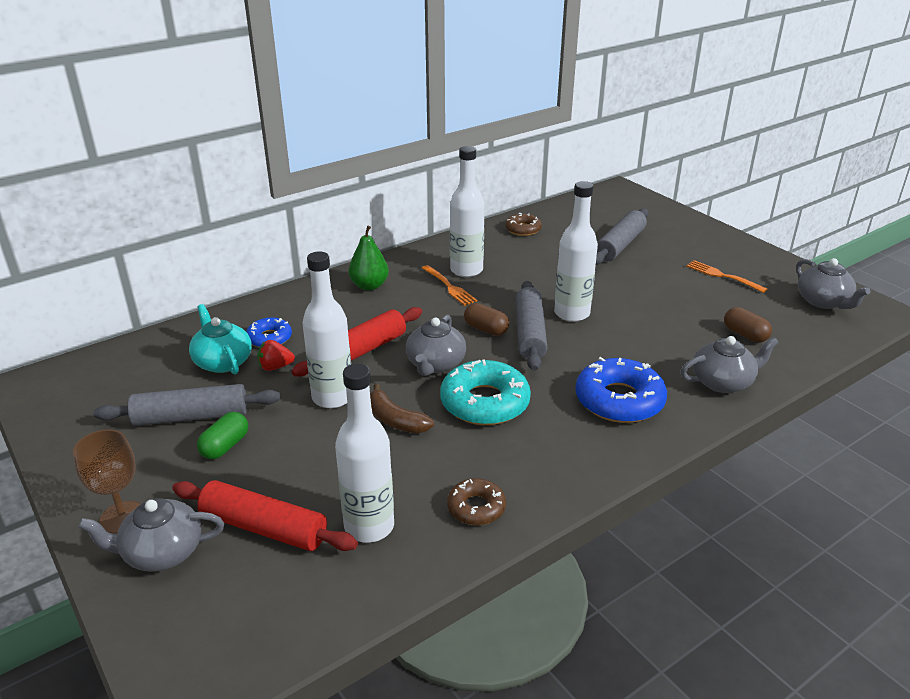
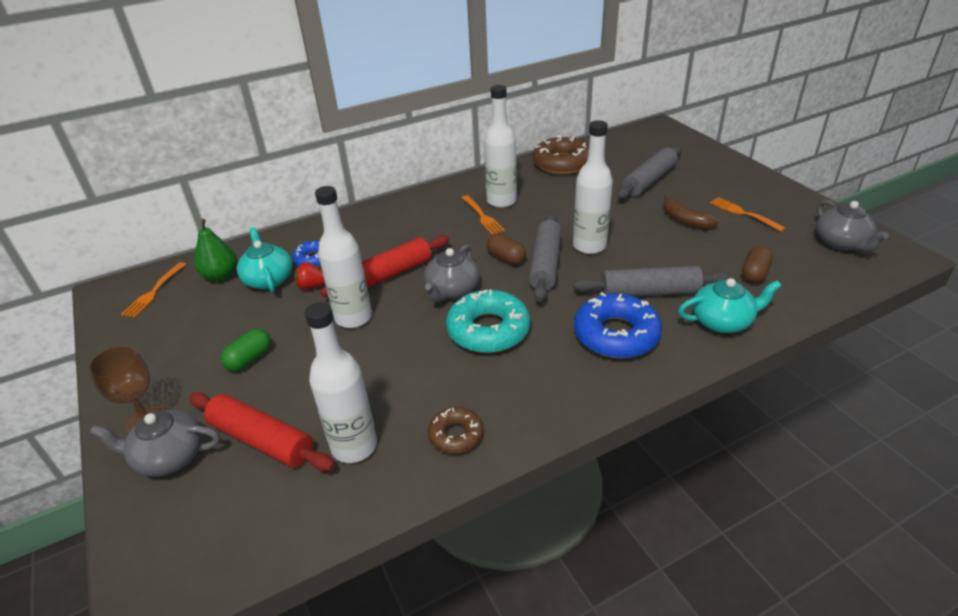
camera: 10 degrees right, 5 degrees up
(88, 381) = (154, 291): none -> orange fork
(191, 417) = (229, 329): grey rolling pin -> grey rolling pin (649, 292)
(369, 286) = (412, 213): green pear -> green pear (221, 276)
(395, 420) = (403, 342): brown banana -> brown banana (685, 220)
(523, 229) = (562, 163): brown donut -> brown donut, size x1.79
(723, 382) = (722, 321): grey teapot -> turquoise teapot
(745, 335) = (754, 274): brown capsule -> brown capsule turned 60 degrees clockwise

